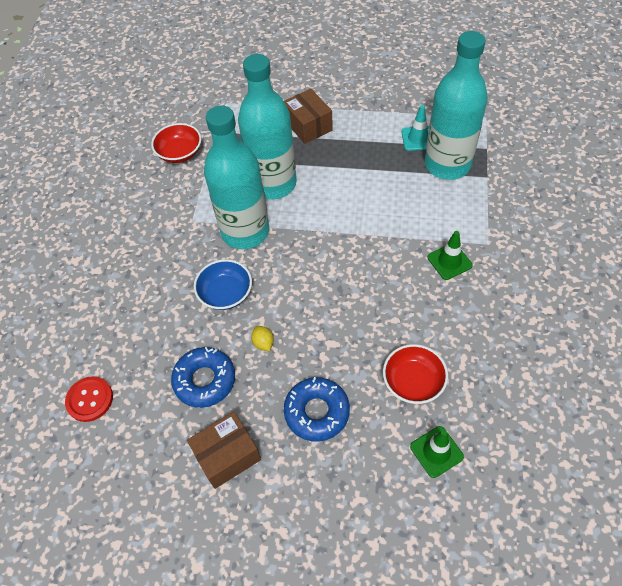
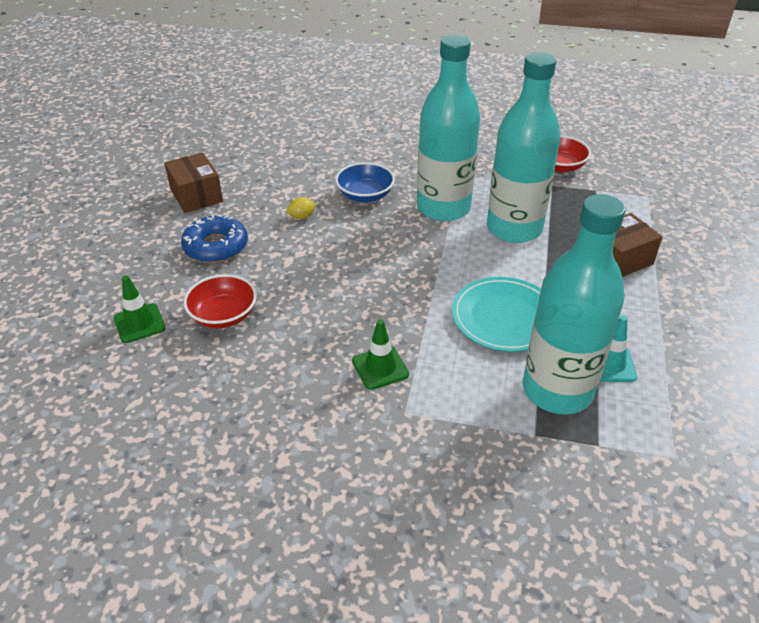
camera: 90 degrees right, 15 degrees down
(90, 399) = (275, 130): red button -> none
(205, 380) = (272, 184): blue donut -> none
(382, 190) = (504, 318): none -> turquoise plate

